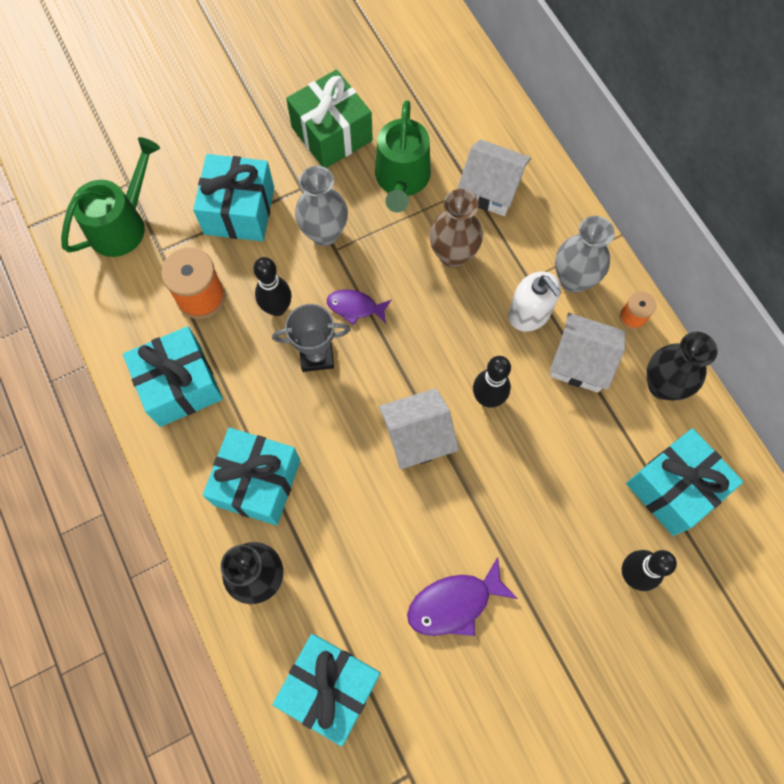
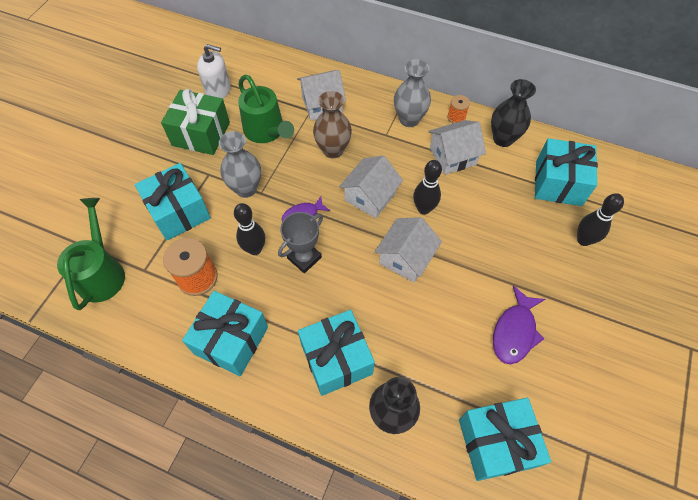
camera: 40 degrees left, 10 degrees down
(443, 339) = (370, 196): none -> white house
(529, 313) = (403, 151): white soap dispenser -> white soap dispenser (218, 90)

